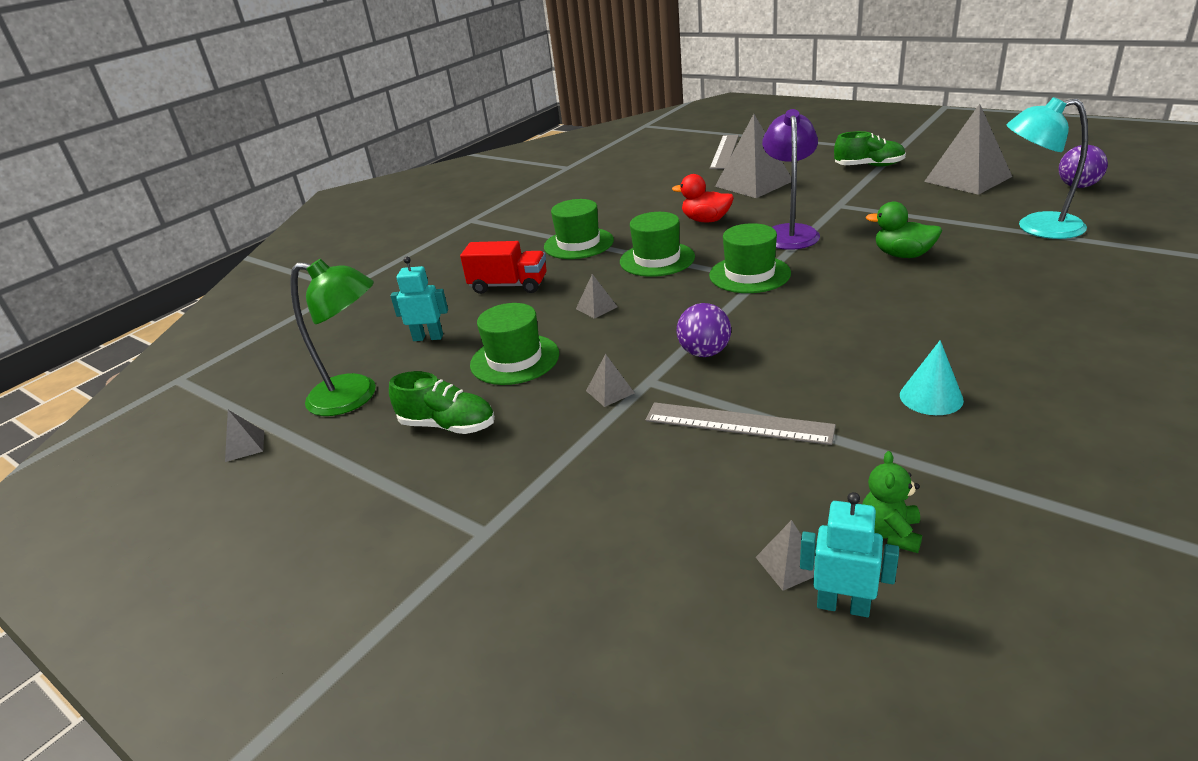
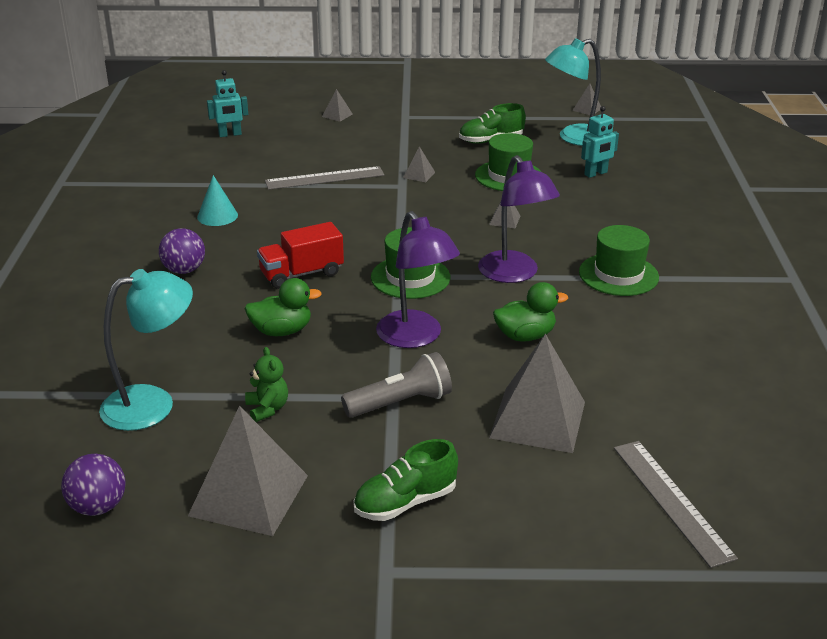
camera: 140 degrees right, 0 degrees up
(355, 396) = (573, 138): green lamp -> turquoise lamp
(509, 286) = (608, 220): red truck -> red truck (301, 274)
(657, 259) = (514, 274): green hat -> purple lamp
(704, 353) = (383, 208): purple ball -> purple ball (184, 270)
(706, 220) = (525, 336): red duck -> green duck
(789, 564) = (259, 139): grey pyramid -> grey pyramid (337, 115)
(835, 201) = (400, 403): none -> grey flashlight
(890, 533) = (219, 157): green teddy bear -> green teddy bear (267, 408)

